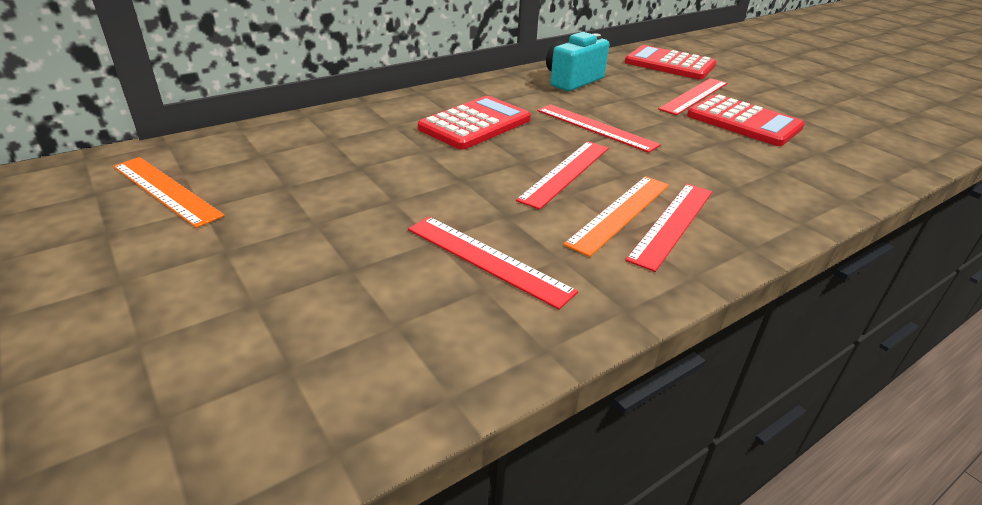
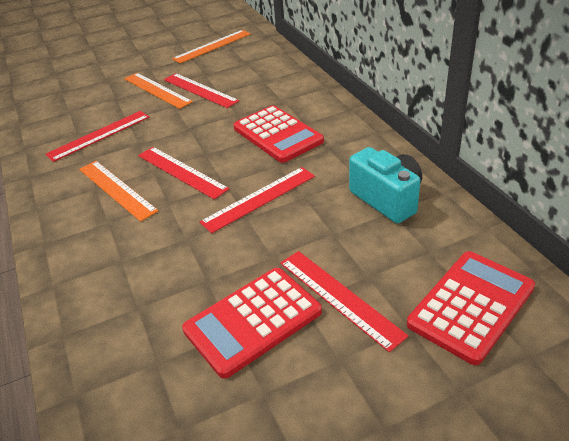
camera: 105 degrees right, 5 degrees up
(331, 225) = (157, 90): none -> orange ruler
(672, 223) = (91, 211): red ruler -> red ruler (200, 90)

